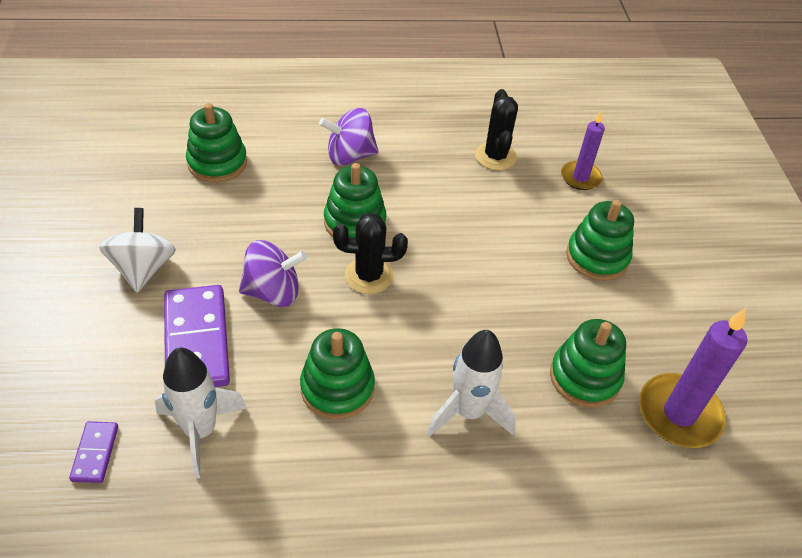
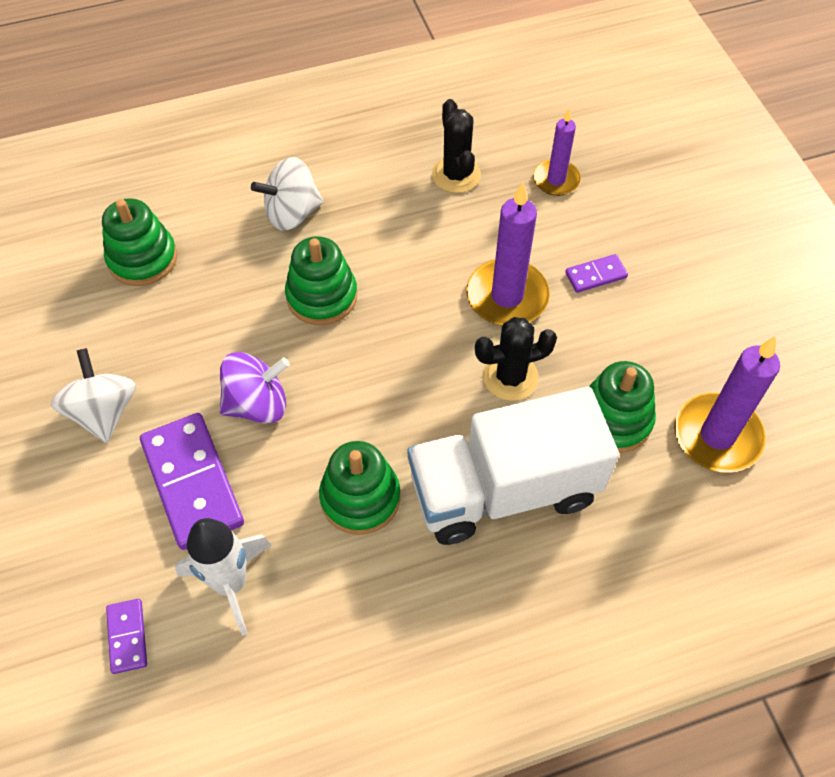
camera: 10 degrees left, 10 degrees up
(350, 156) = (292, 213): purple spinning top -> white spinning top
(369, 276) = (356, 358): black cactus -> black cactus (510, 377)
(468, 412) = (504, 489): white rocket -> white truck
(514, 256) = (507, 296): none -> purple candle
(597, 257) = (595, 275): green stacking toy -> purple domino

